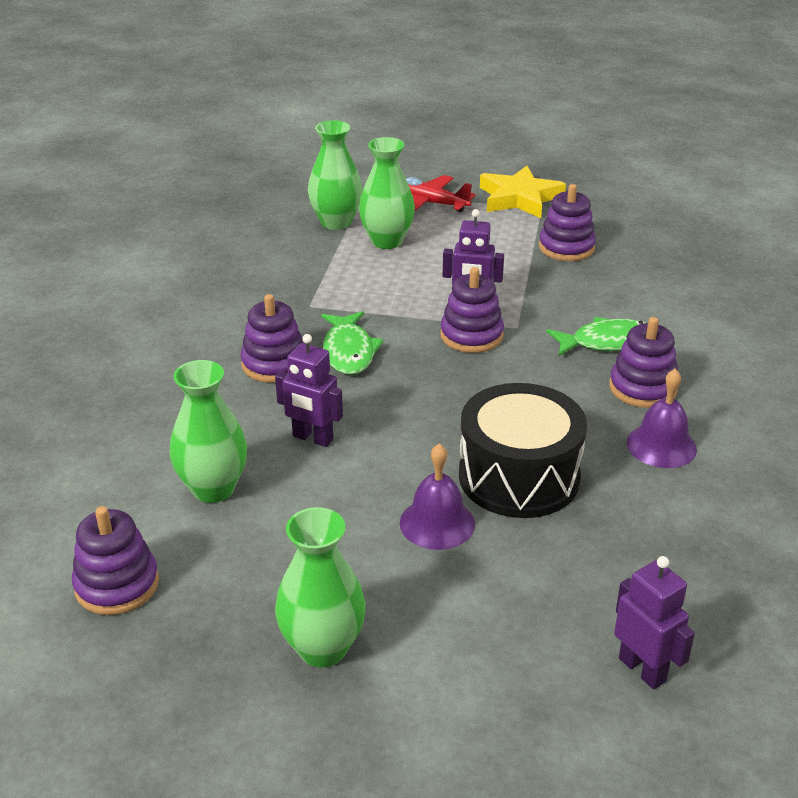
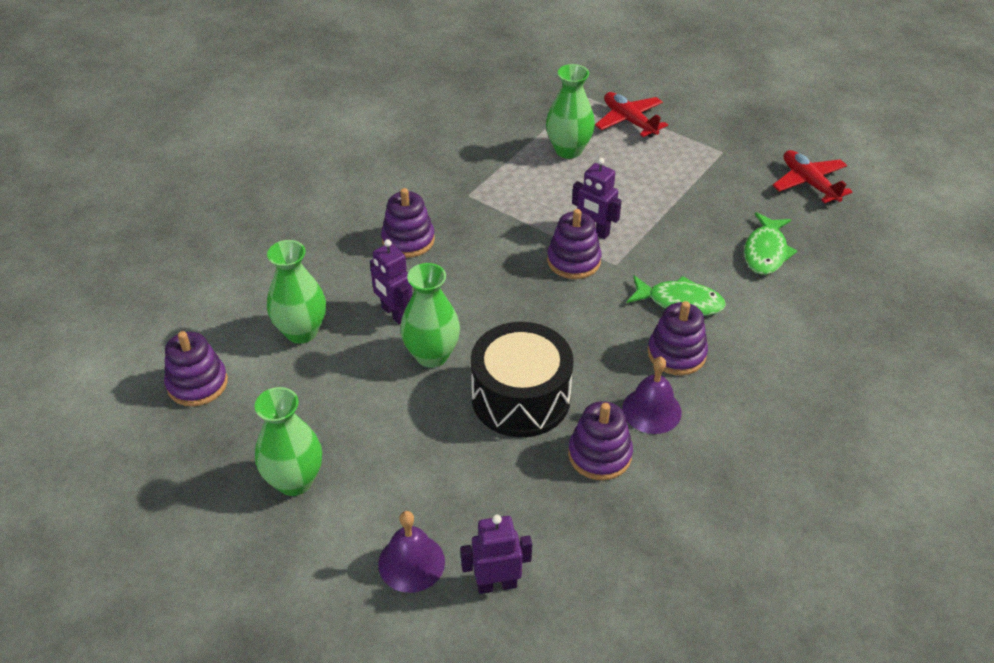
camera: 25 degrees right, 10 degrees up
(336, 222) = (540, 120): green vase -> green vase (432, 355)
(349, 351) = (469, 246): green fish -> green fish (766, 252)
(437, 523) = (434, 414): purple bell -> purple bell (411, 562)
(519, 198) = (711, 136): yellow star -> none
(566, 247) = (714, 199): purple stacking toy -> purple stacking toy (599, 455)
(642, 214) = (809, 183): none -> red plane
(642, 669) = (496, 584): purple robot -> purple robot turned 90 degrees counterclockwise

